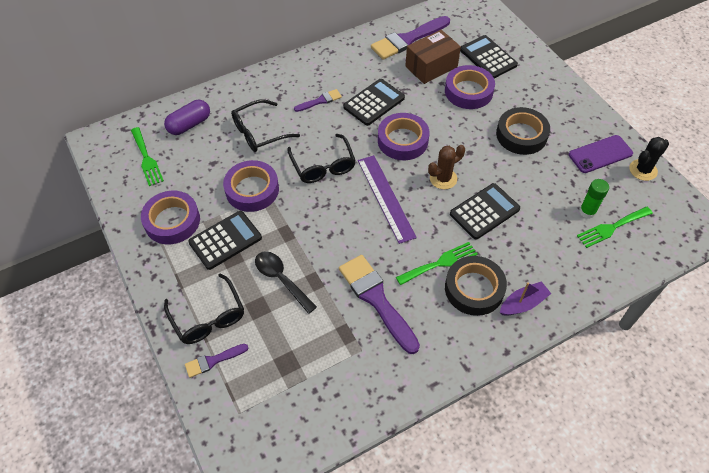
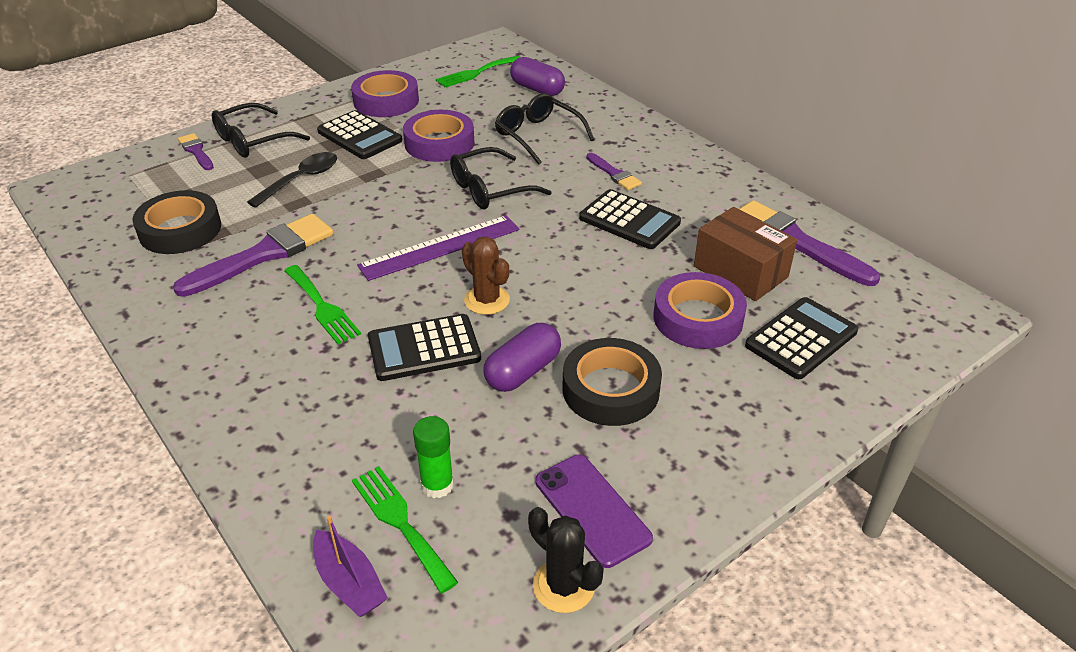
camera: 80 degrees right, 15 degrees down
(402, 140) = (557, 254): purple tape -> none
(474, 289) = (273, 343): black tape -> black tape (180, 230)
(484, 211) = (424, 349): black calculator -> black calculator turned 120 degrees clockwise
(506, 169) = (523, 371): none -> purple capsule
(523, 304) = (241, 398): purple boat -> purple boat (349, 582)

